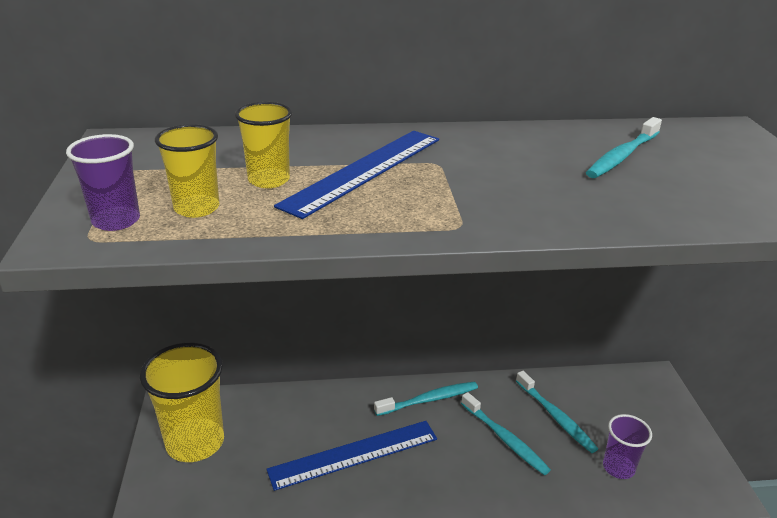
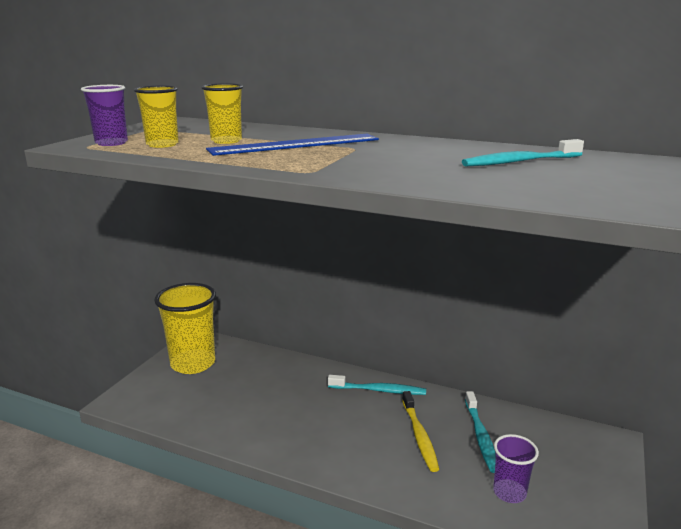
camera: 30 degrees right, 10 degrees down
(354, 454) = (290, 405): blue ruler -> none
(505, 439) = (419, 436): turquoise toothbrush -> yellow toothbrush

